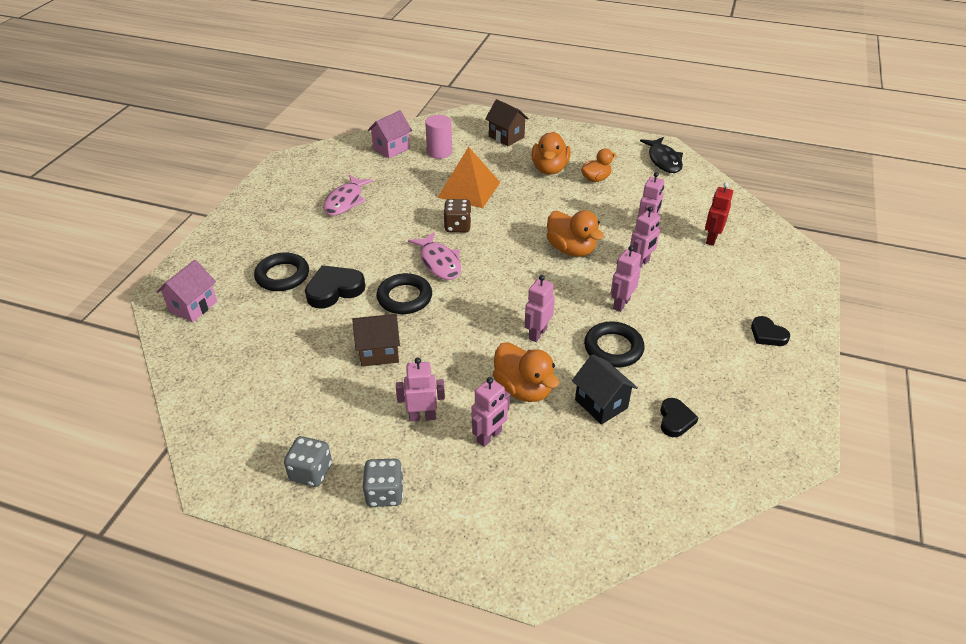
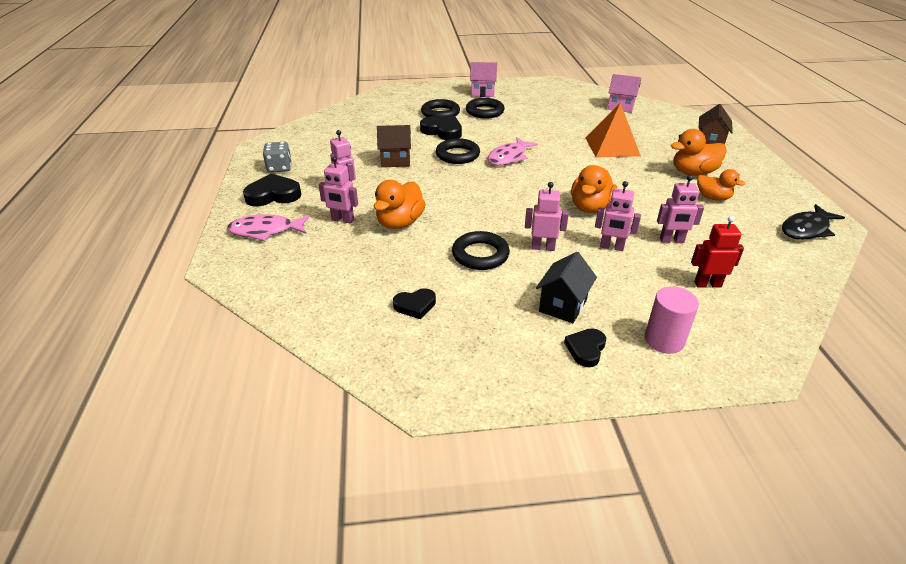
camera: 65 degrees right, 5 degrees down
(193, 306) = (390, 99): pink house -> pink house (482, 93)
(313, 240) = (484, 112): none -> black ring
(345, 201) = (538, 110): pink fish -> pink fish (265, 231)
(379, 352) = (395, 161): brown house -> brown house turned 60 degrees counterclockwise
(385, 493) = (273, 195): grey dice -> black heart
(439, 152) = (644, 124): pink cylinder -> pink cylinder (664, 340)
(457, 226) = (559, 153): brown dice -> none
(537, 333) = (466, 215): pink robot -> none
(601, 404) = (408, 262): black house -> black house (563, 306)

